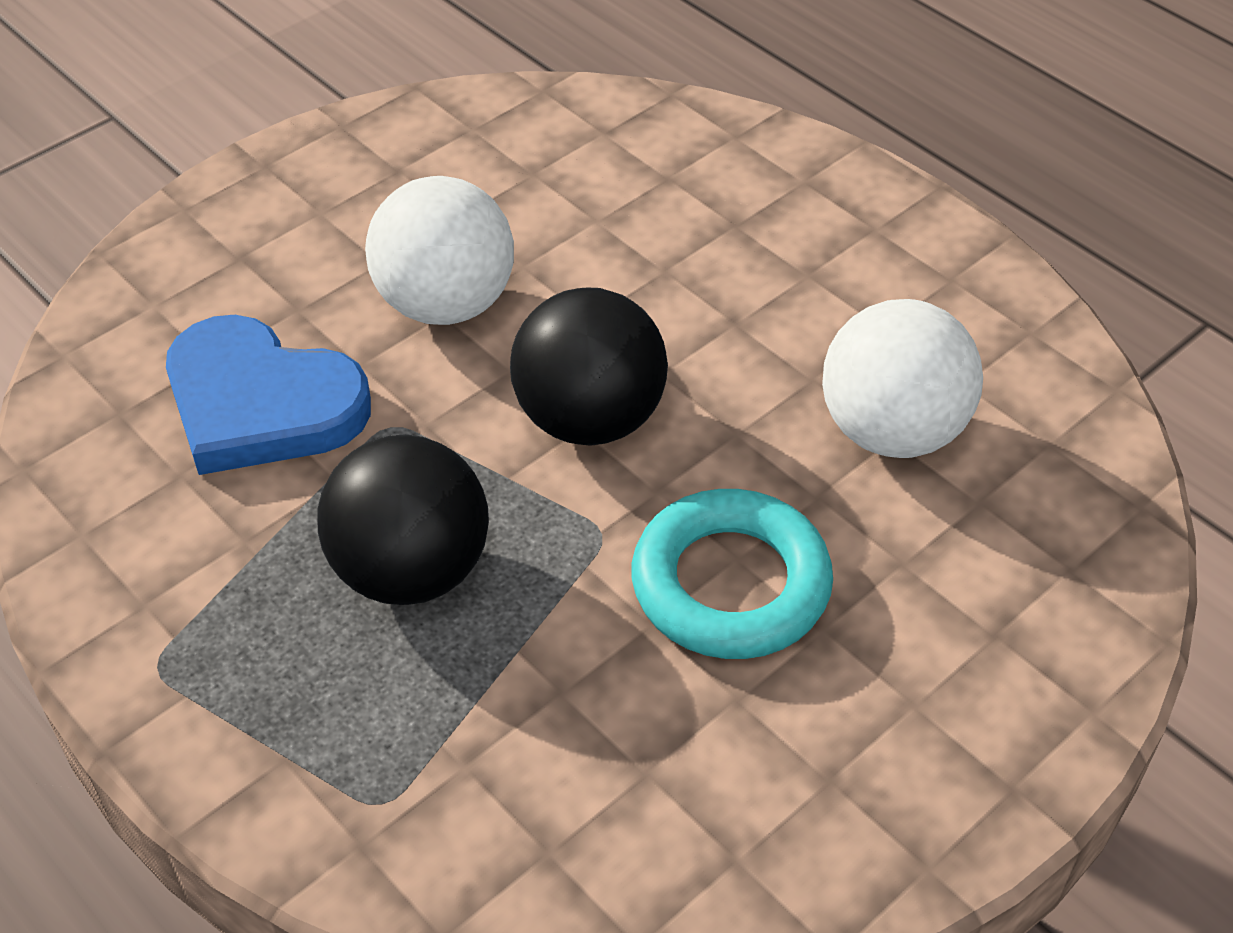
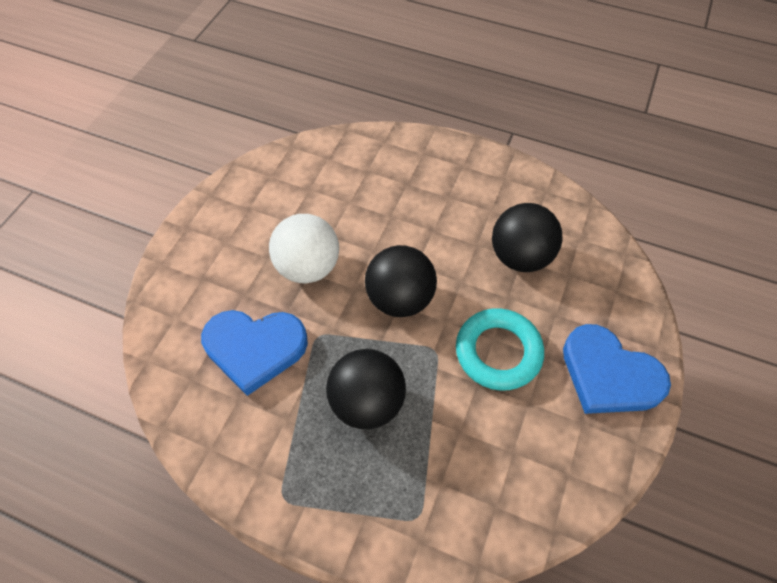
camera: 25 degrees left, 10 degrees up
(892, 431) = (520, 256): white ball -> black ball
(948, 716) = (609, 374): none -> blue heart

